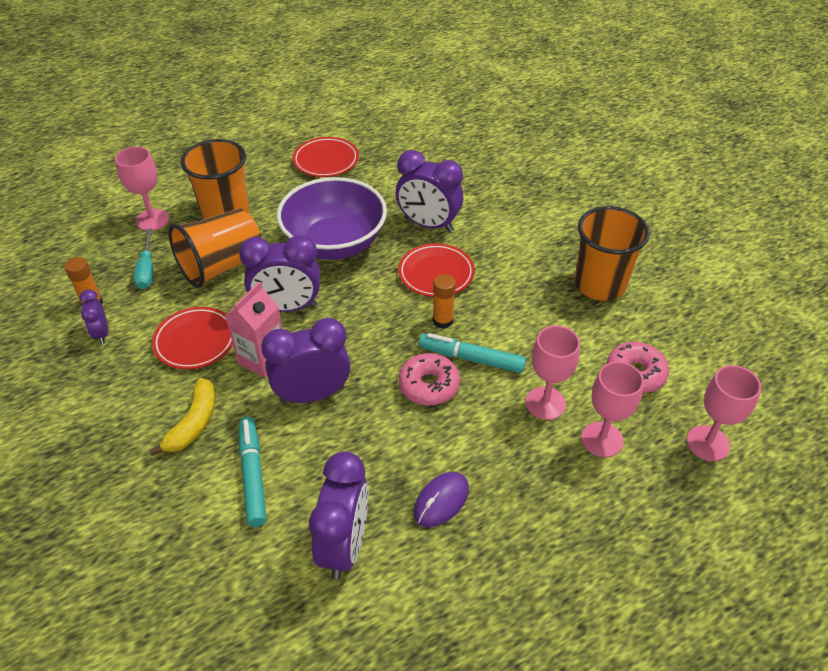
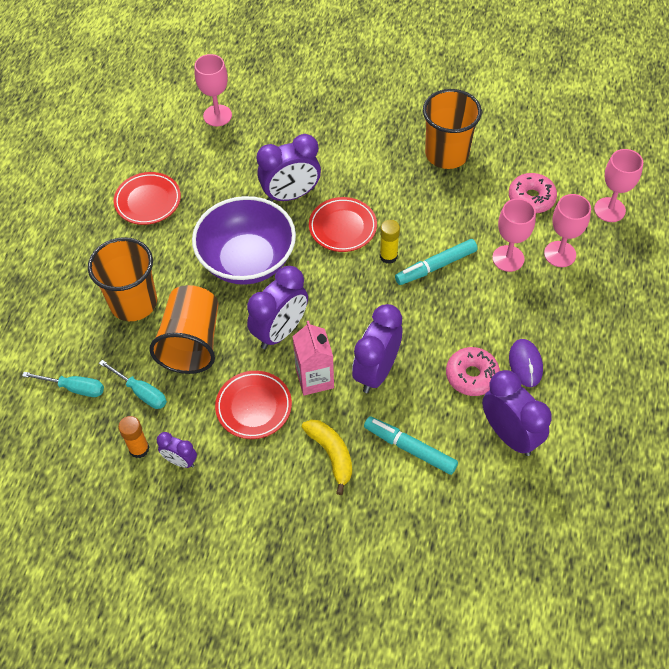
camera: 45 degrees left, 10 degrees up
(117, 235) = (75, 388): none -> turquoise screwdriver
(152, 220) = (84, 354): pink goblet -> pink goblet (217, 115)
(429, 385) = (434, 304): pink donut -> pink donut (471, 375)
(442, 321) = (388, 256): orange glue stick -> yellow glue stick

